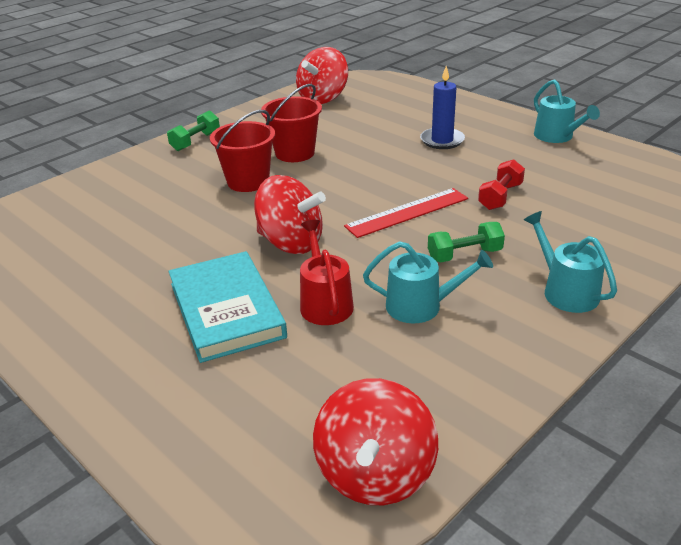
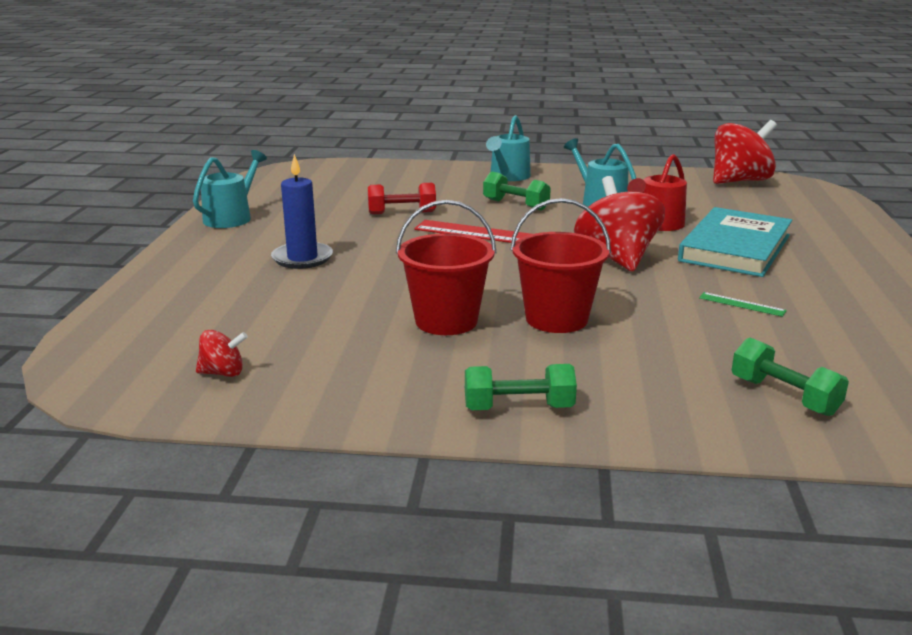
camera: 130 degrees left, 10 degrees down
(87, 201) = (784, 396): none -> green dumbbell
(161, 249) = (742, 304): none -> green ruler
(323, 98) = (223, 373): red spinning top -> red spinning top, size x0.46

